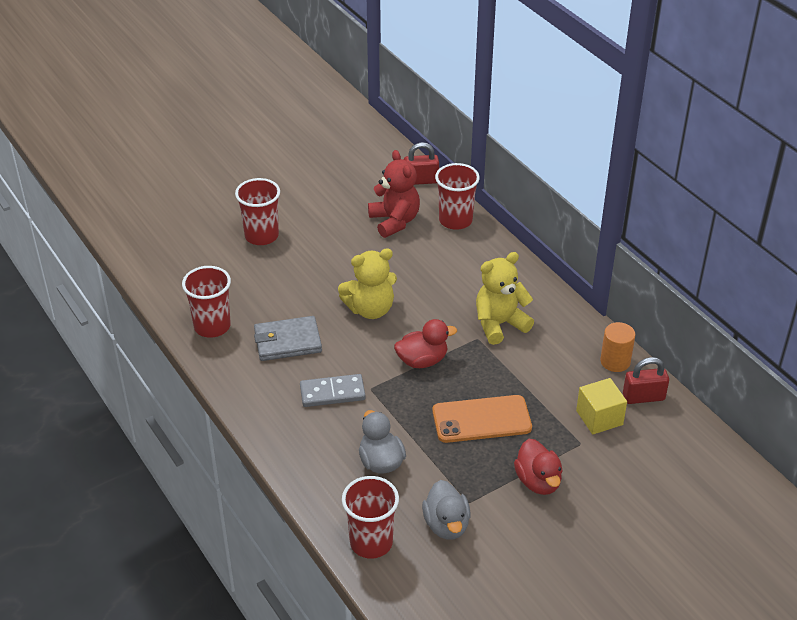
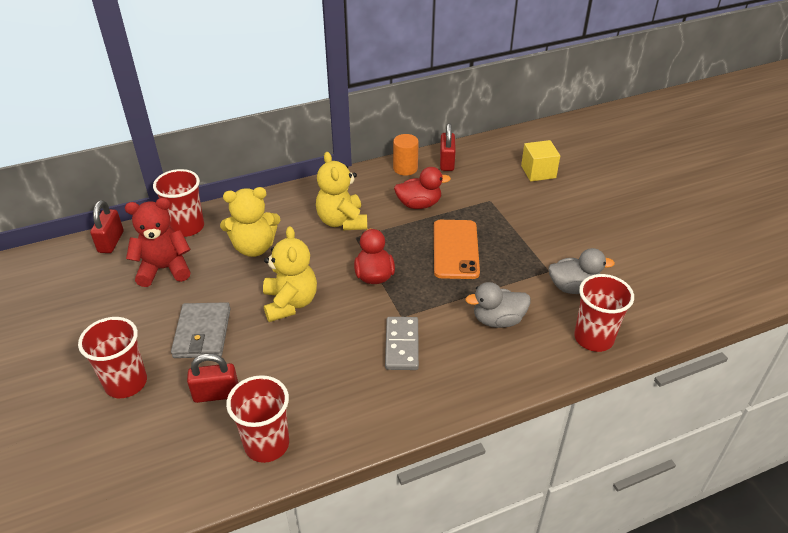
camera: 80 degrees left, 0 degrees up
(258, 287) = (216, 394): none -> red padlock
(287, 341) = (316, 374): grey wallet -> grey wallet (202, 333)
(440, 270) = (254, 247): none -> yellow teddy bear
(538, 481) = (528, 229): red duck -> red duck (419, 204)
(599, 418) = (464, 187): yellow cube -> yellow cube (538, 172)

